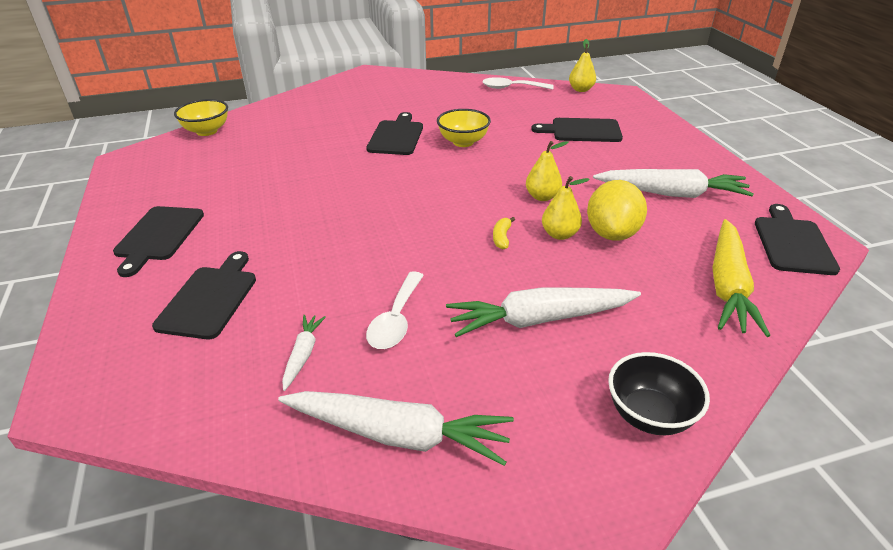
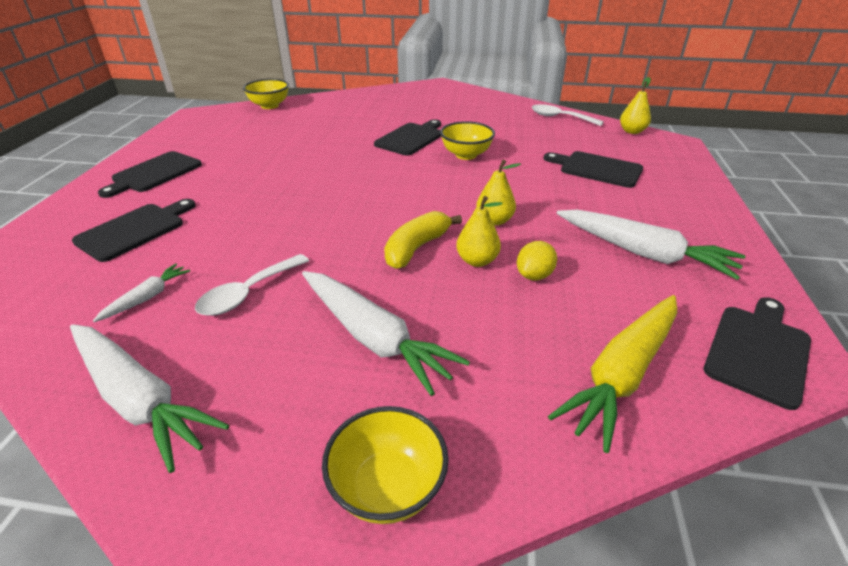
camera: 25 degrees right, 0 degrees up
(502, 238) = (416, 248): yellow banana -> yellow banana, size x1.88
(539, 320) = (374, 338): white carrot -> white carrot turned 150 degrees counterclockwise
(612, 233) = (534, 275): yellow lemon -> yellow lemon, size x0.58
(649, 415) = (387, 487): black bowl -> yellow bowl

